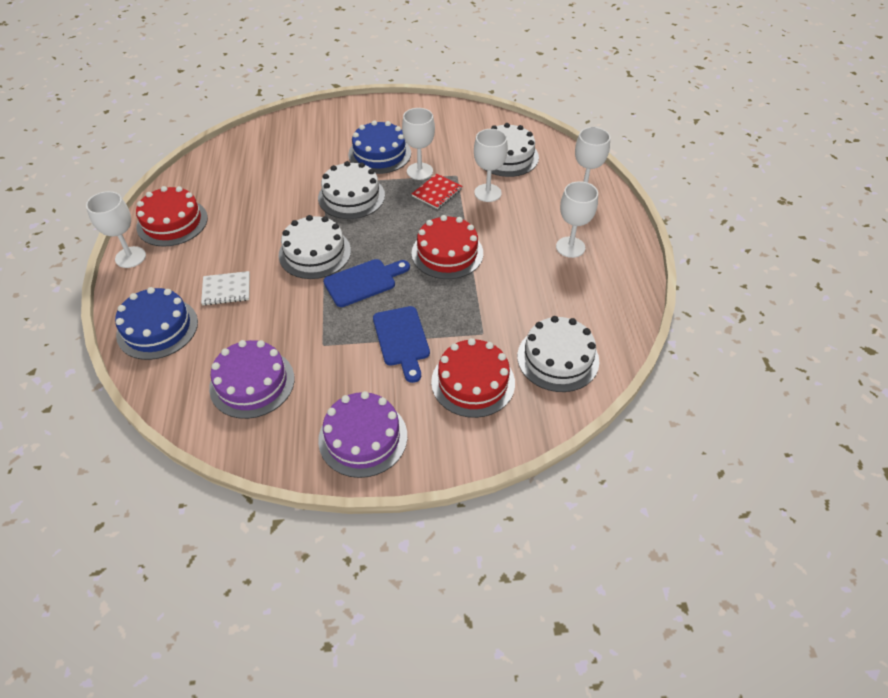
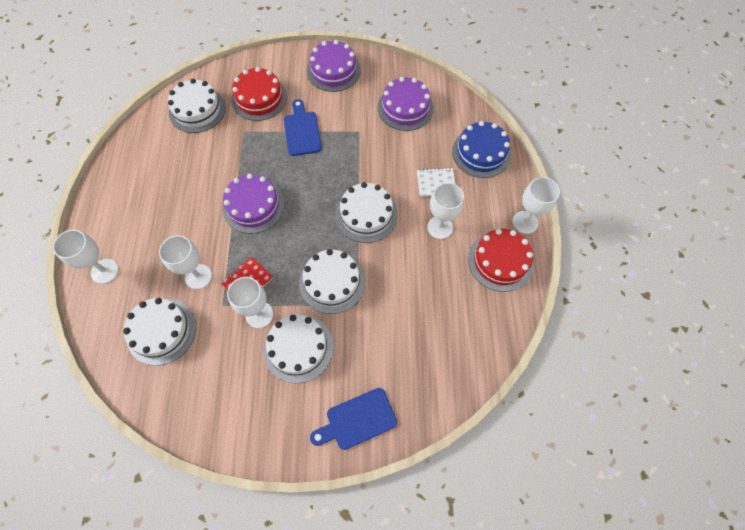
camera: 175 degrees left, 15 degrees up
(363, 281) = (326, 182): blue cutting board -> blue cutting board (357, 420)
(379, 154) = (298, 348): blue cake -> white cake
(447, 253) = (253, 206): red cake -> purple cake
(570, 247) = (147, 204): white goblet -> white goblet (440, 227)

